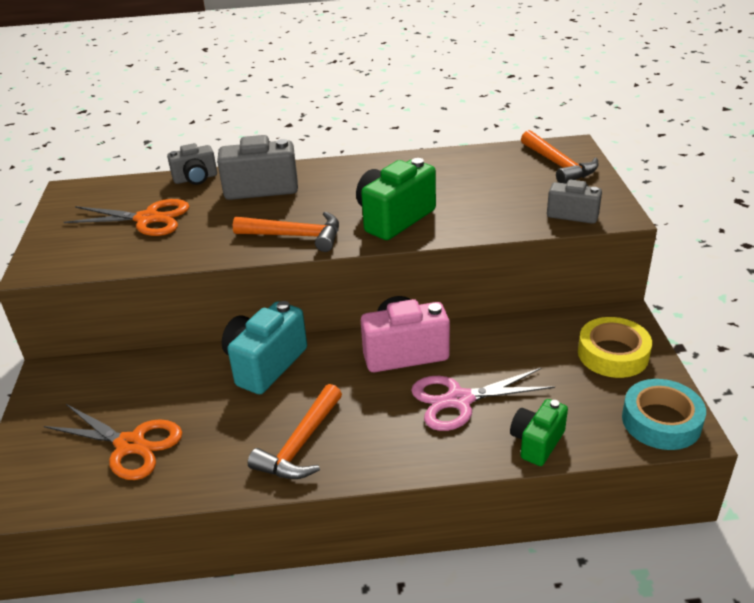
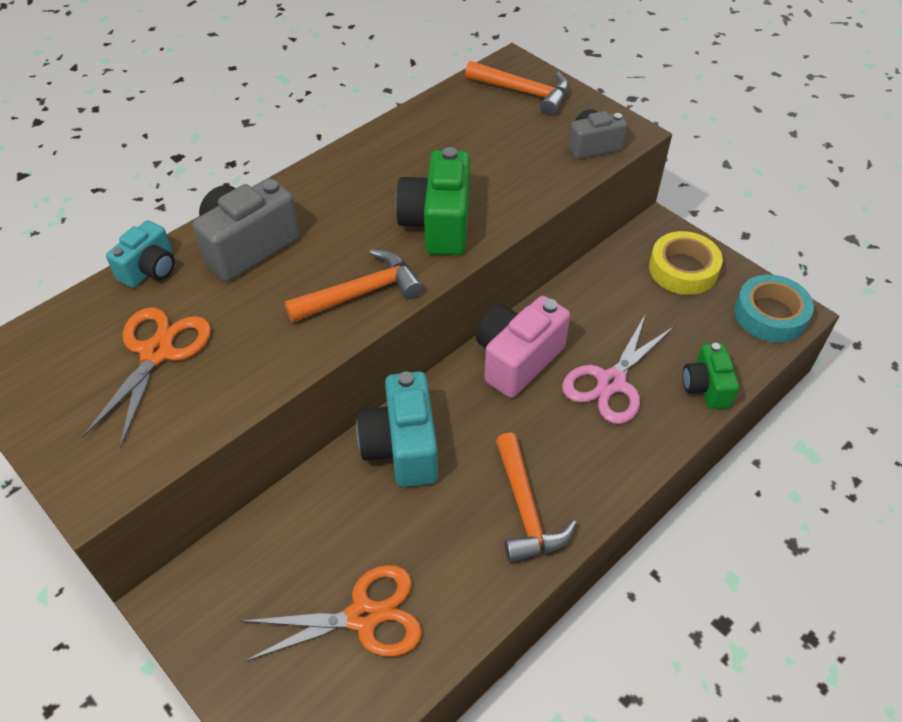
camera: 40 degrees left, 15 degrees up
(147, 219) = (157, 353): orange scissors -> orange scissors turned 45 degrees counterclockwise
(196, 179) = (150, 269): grey camera -> turquoise camera

